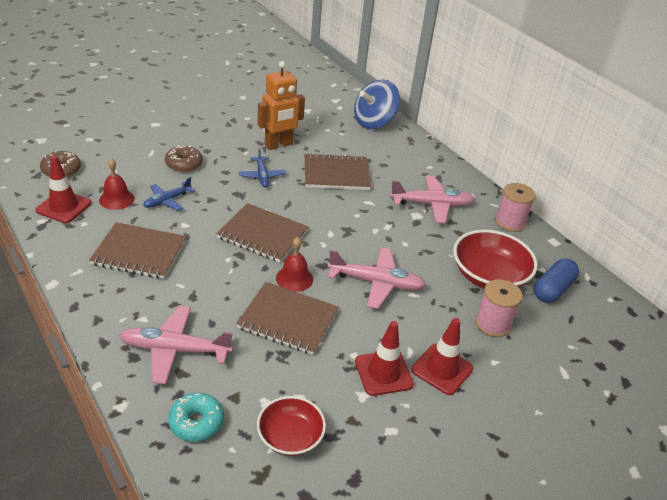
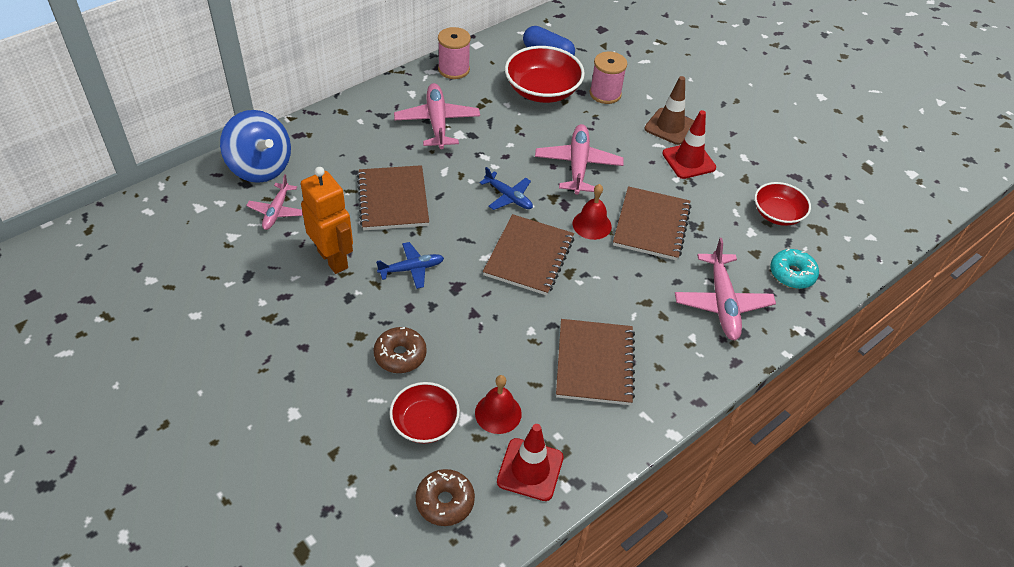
camera: 95 degrees left, 10 degrees up
(124, 168) = (425, 423): none -> red bowl
(167, 200) = (487, 357): blue plane -> blue plane (508, 197)
(329, 126) = (277, 211): none -> pink plane
(442, 369) = (670, 126): red traffic cone -> brown traffic cone

